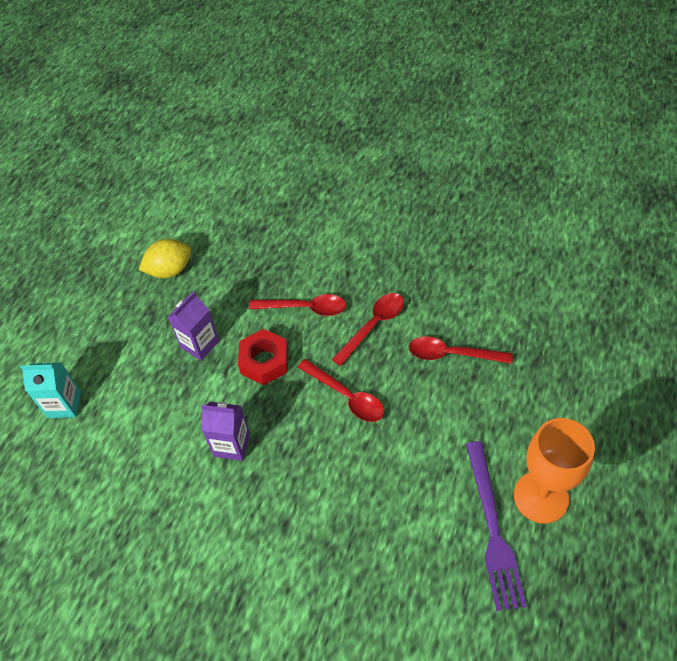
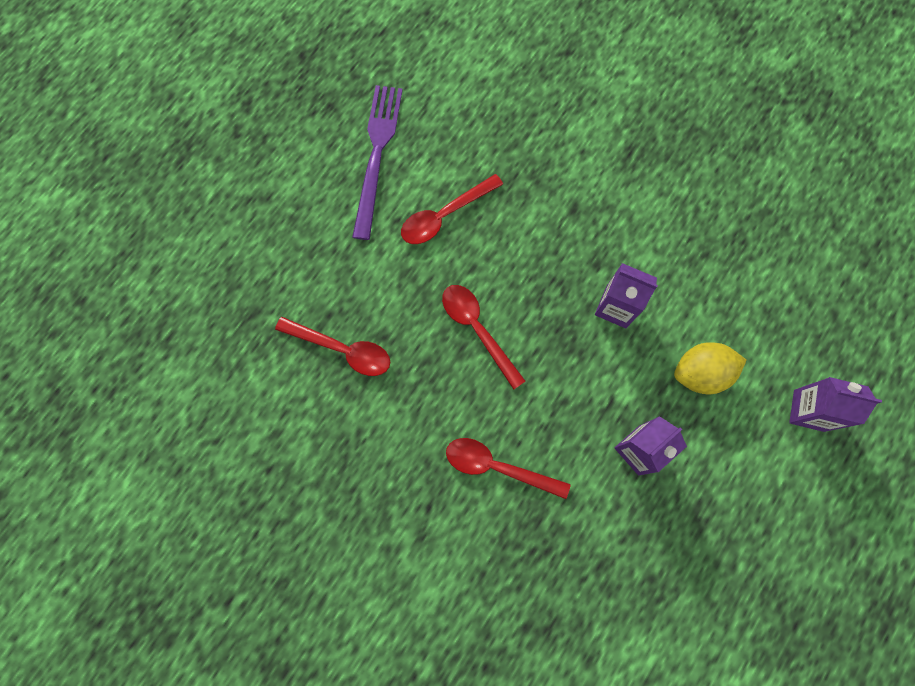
camera: 170 degrees left, 20 degrees up
(64, 404) = (808, 410): turquoise carton -> purple carton
(170, 270) = (669, 587): yellow lemon -> yellow lemon (700, 373)
(264, 361) = (562, 402): red nut -> none
(373, 326) = (420, 415): red spoon -> red spoon (444, 215)
(541, 497) = (319, 171): orange goblet -> none

